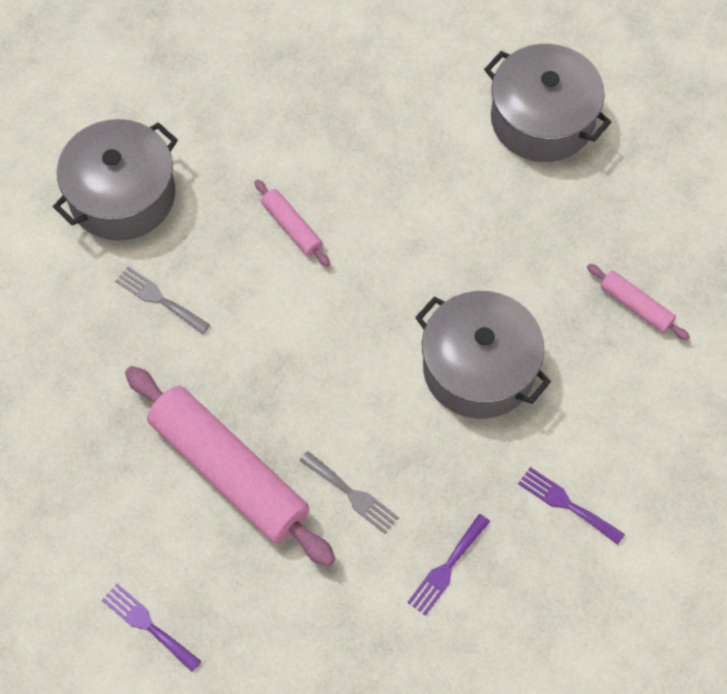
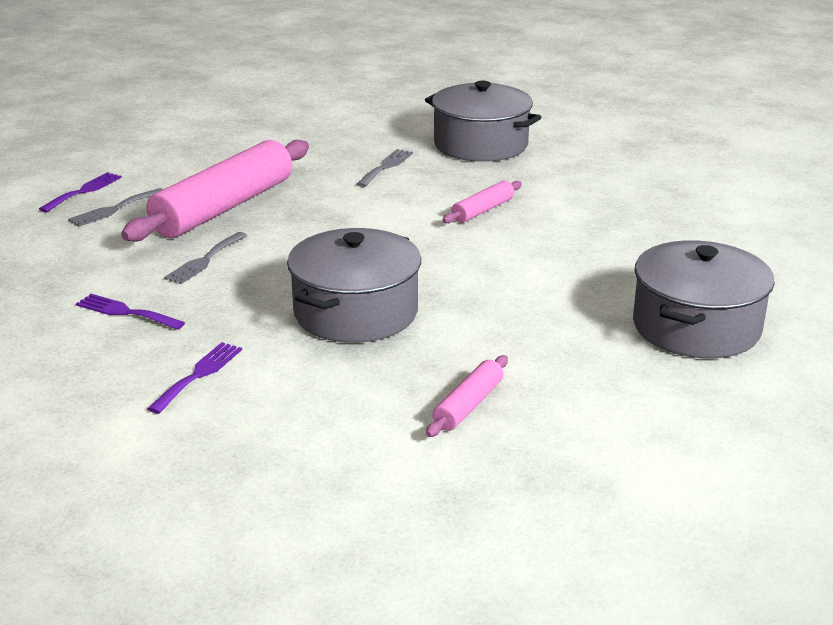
camera: 80 degrees right, 35 degrees down
(207, 588) = (114, 209): none -> grey fork

